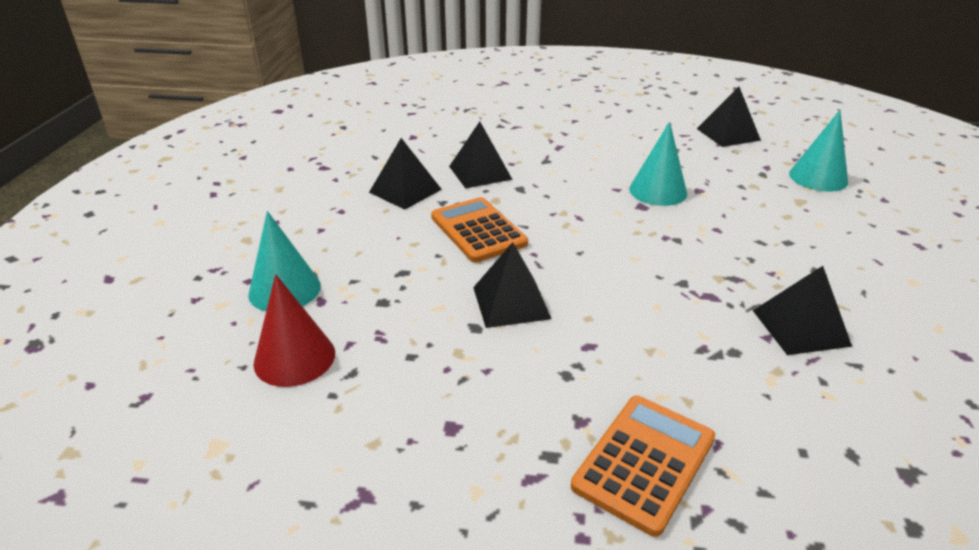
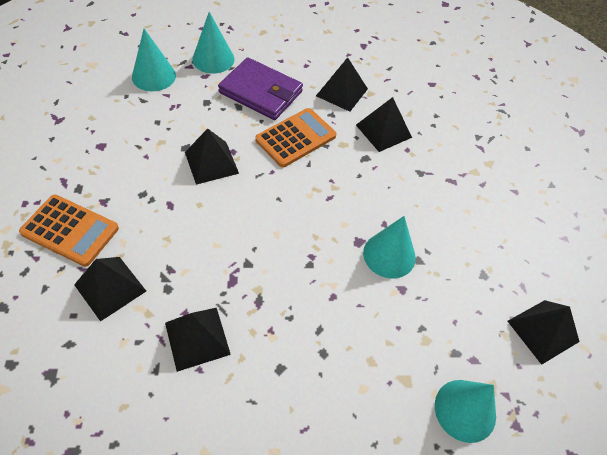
camera: 75 degrees right, 20 degrees up
(294, 358) = (154, 76): red cone -> turquoise cone
(380, 251) = (261, 92): none -> purple wallet
(746, 409) = (110, 288): none -> black pyramid

